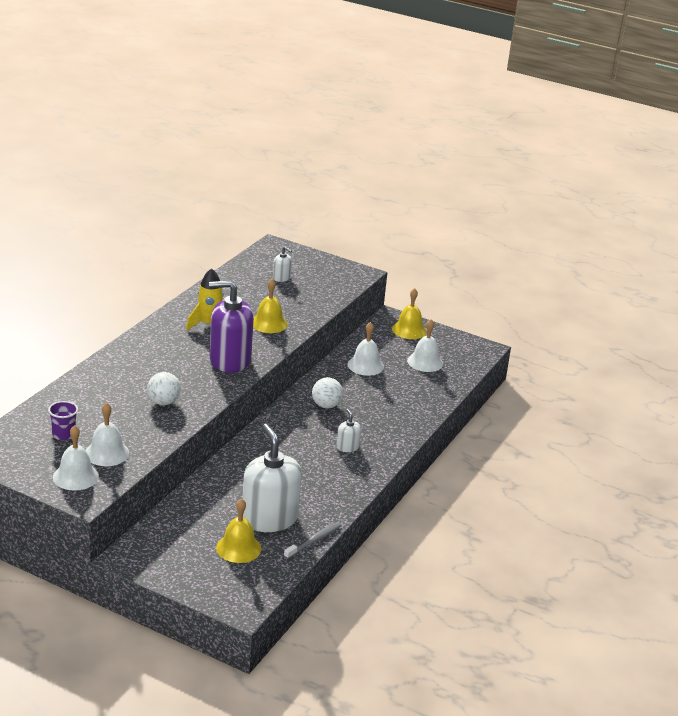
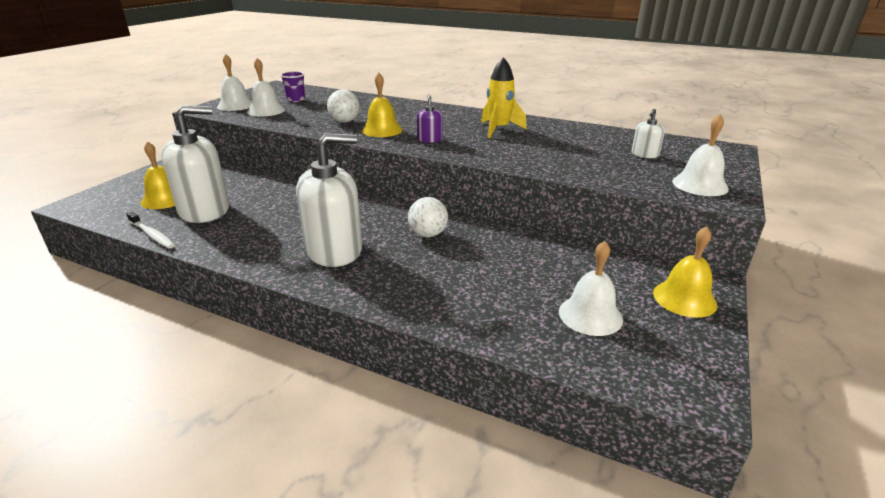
camera: 90 degrees right, 0 degrees up
(230, 360) = (430, 139): purple soap dispenser -> purple soap dispenser, size x0.44
(269, 323) = (523, 152): yellow bell -> yellow bell (382, 130)
(314, 541) = (152, 234): grey toothbrush -> white toothbrush
(347, 447) = (334, 250): white soap dispenser -> white soap dispenser, size x2.27
(365, 365) = (543, 260): white bell -> white bell (700, 185)

